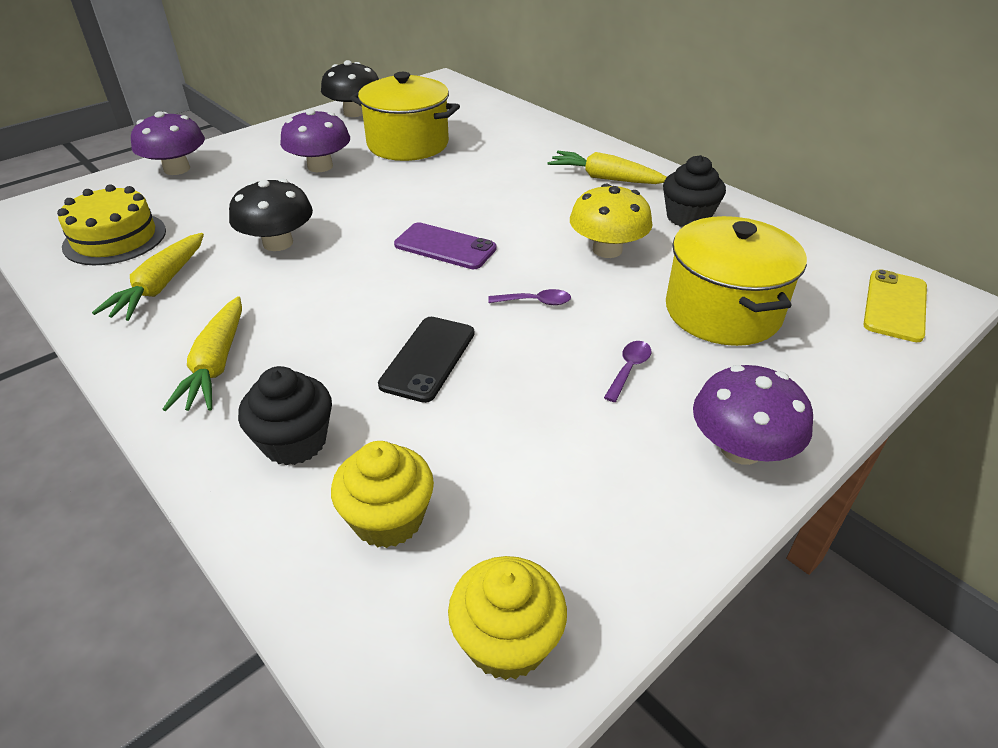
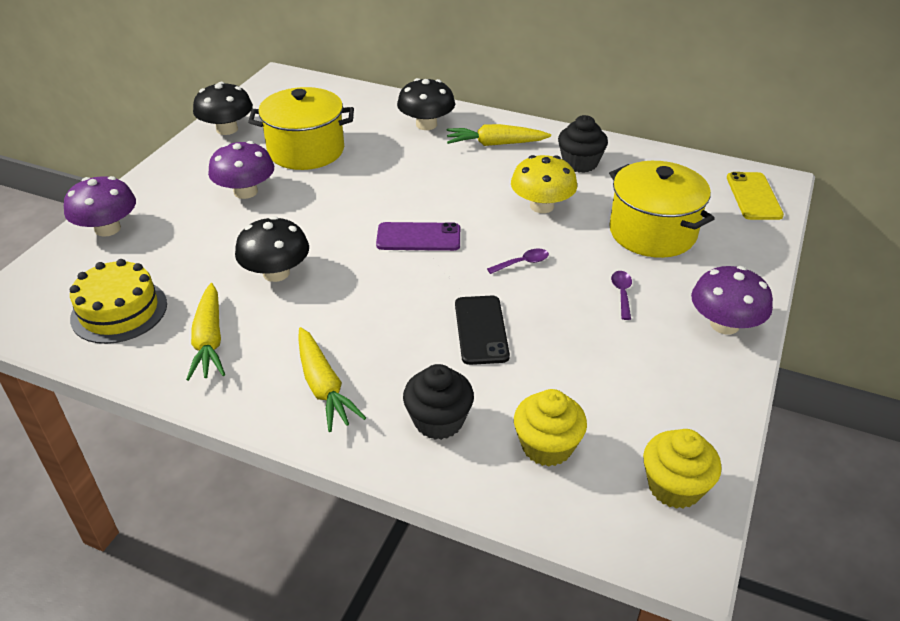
camera: 25 degrees left, 0 degrees up
(546, 146) = (426, 124): none -> black mushroom

